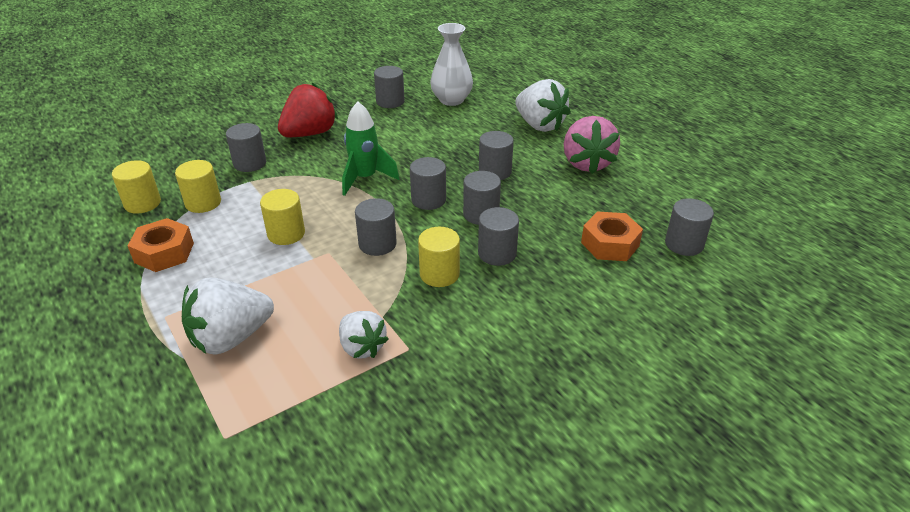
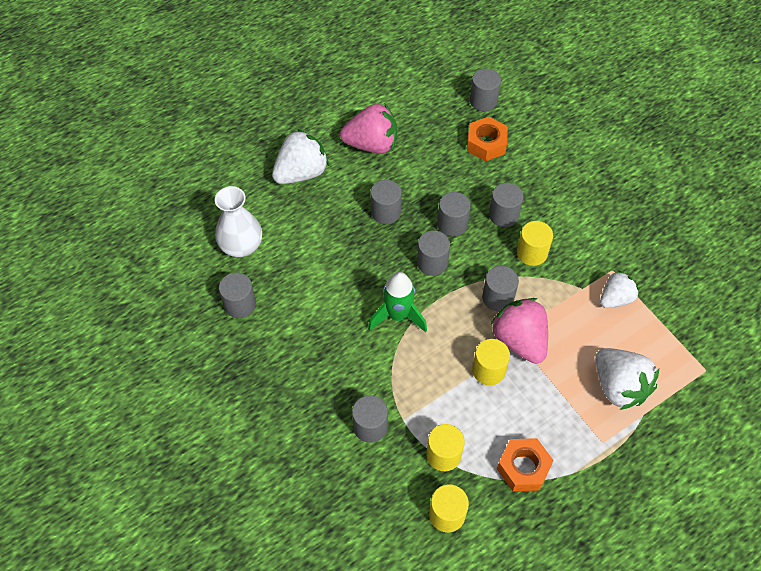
camera: 90 degrees left, 20 degrees up
(310, 133) = (309, 377): red strawberry -> none
(318, 258) = (519, 340): none -> pink strawberry

